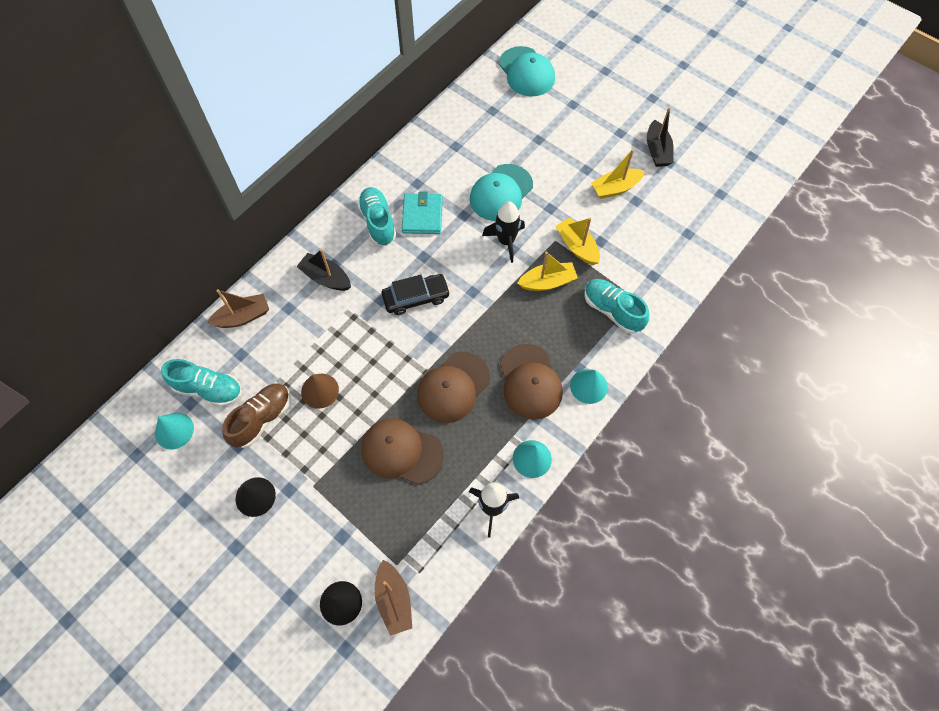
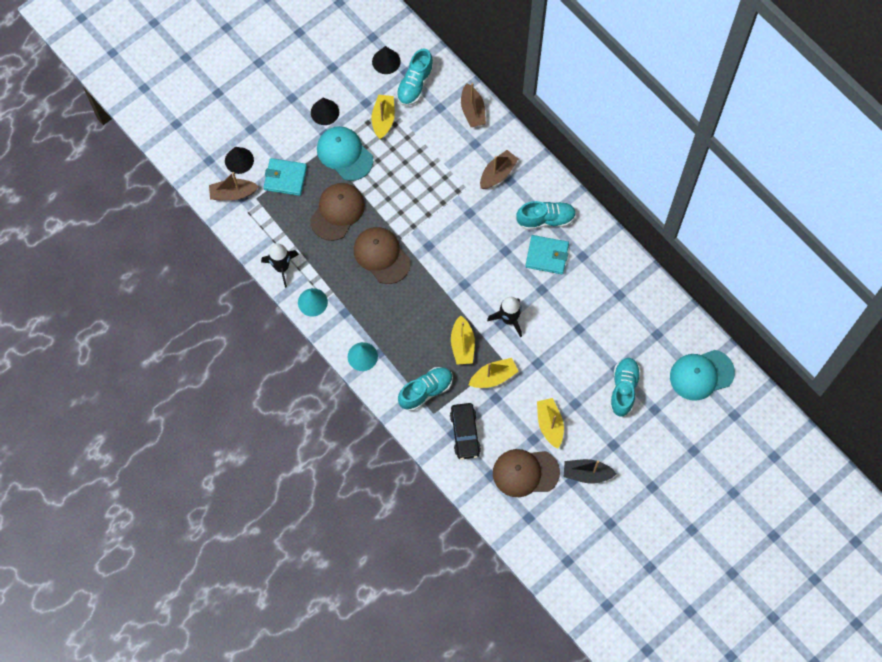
camera: 100 degrees right, 5 degrees up
(174, 430) = (386, 61): turquoise cone -> black cone
(262, 419) = (383, 119): brown shoe -> yellow boat
(320, 390) = (398, 160): brown cone -> none
(326, 278) = (497, 174): black boat -> brown boat
(361, 530) = (285, 178): none -> turquoise wallet
(416, 298) = (466, 239): black car -> black car (465, 433)
(501, 193) = (560, 324): turquoise cap -> turquoise cap (344, 154)
(530, 382) = (375, 313): brown cap -> brown cap (525, 473)
(559, 131) = (623, 389): none -> turquoise shoe

